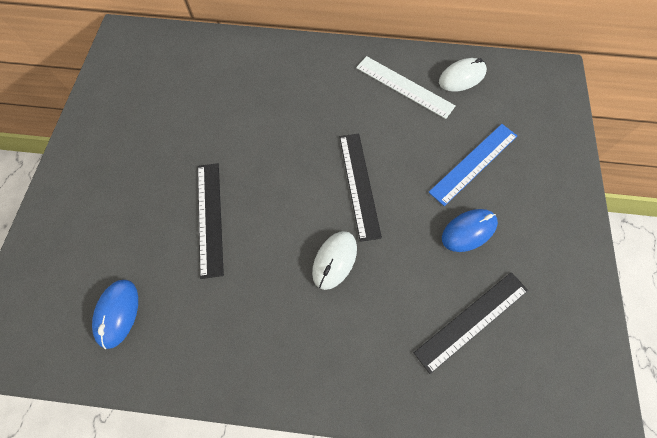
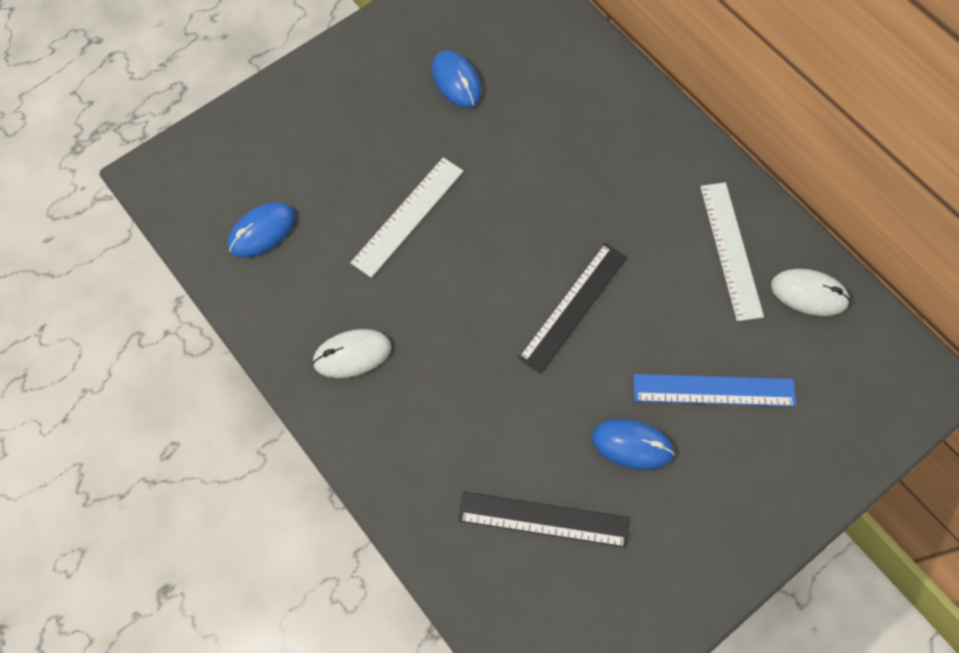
camera: 45 degrees right, 0 degrees up
(163, 117) = (456, 81): none -> blue mouse
(210, 218) = (408, 216): black ruler -> white ruler
(334, 260) = (477, 353): white mouse -> white mouse (352, 354)

